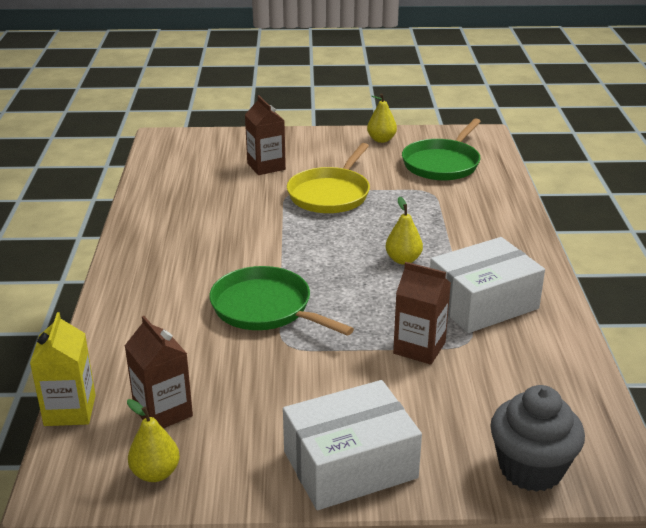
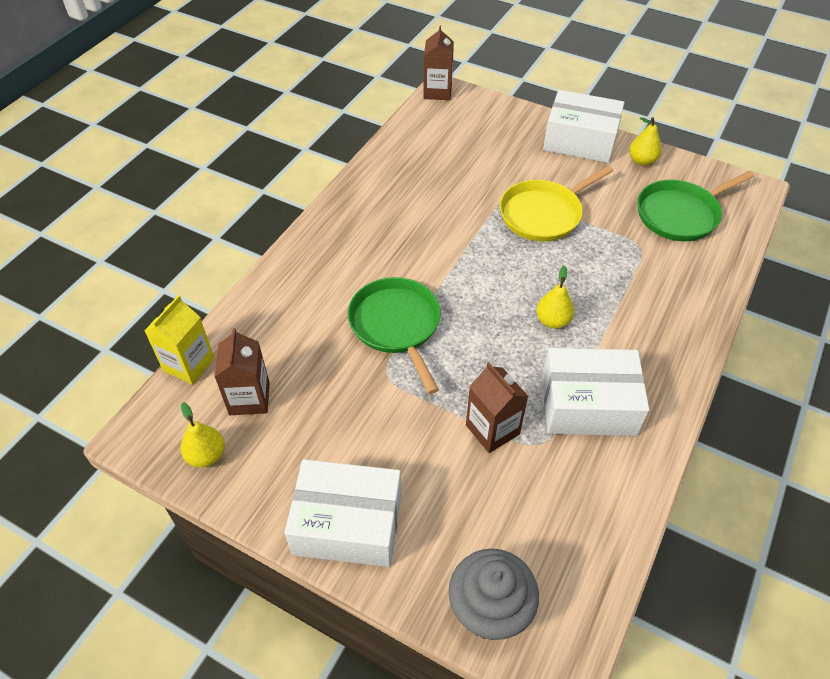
camera: 30 degrees right, 20 degrees up
(266, 166) = (509, 158): brown carton -> brown carton (437, 92)
(318, 140) = (580, 141): none -> white box

